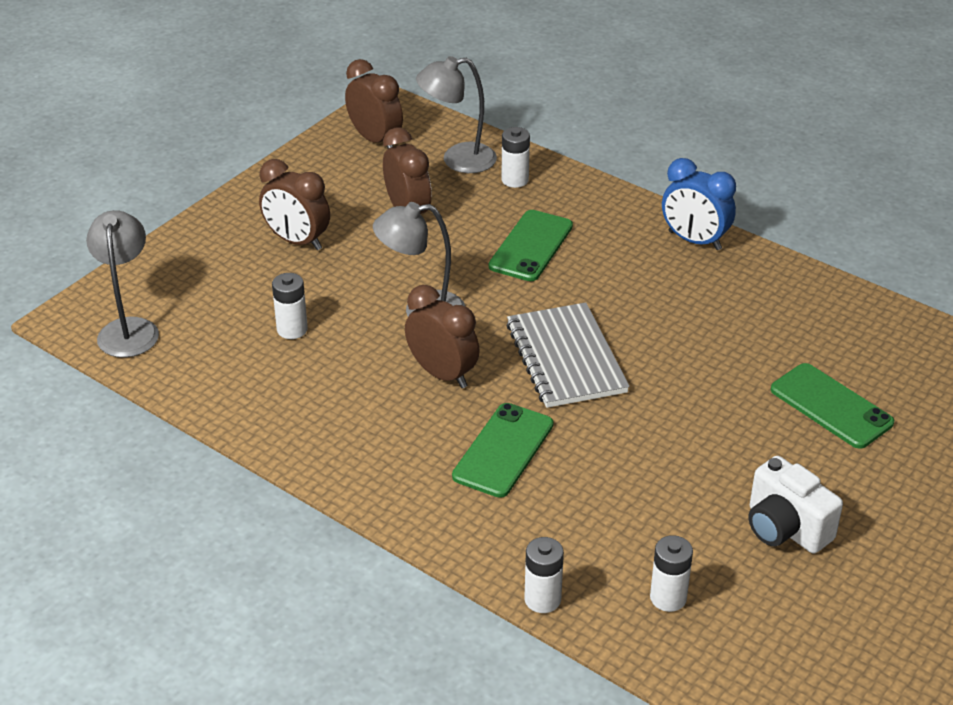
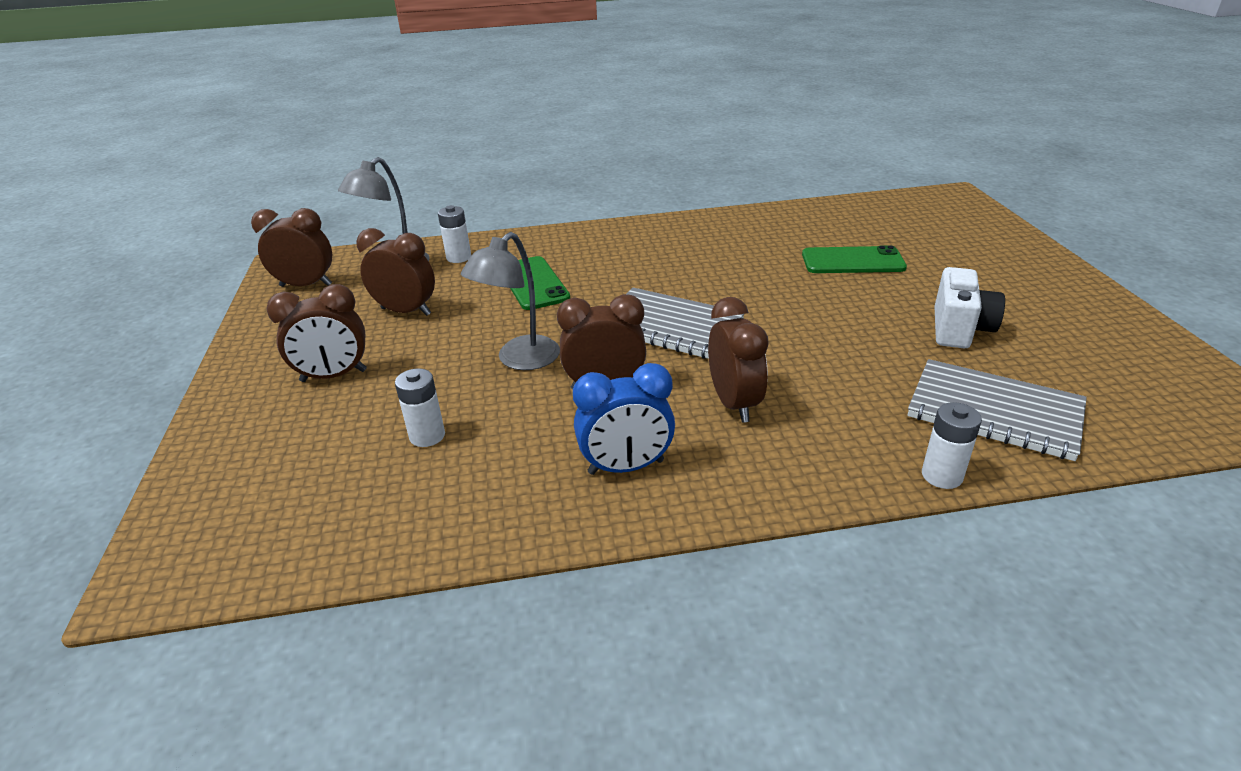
camera: 45 degrees left, 5 degrees down
(129, 329) = (243, 542): grey lamp -> none
(503, 450) = (734, 403): green phone -> brown clock
(668, 598) = (994, 412): white battery -> grey notebook
(694, 241) = (630, 231): blue clock -> blue clock (626, 467)
(785, 528) = (959, 330): white camera -> white camera turned 75 degrees counterclockwise

